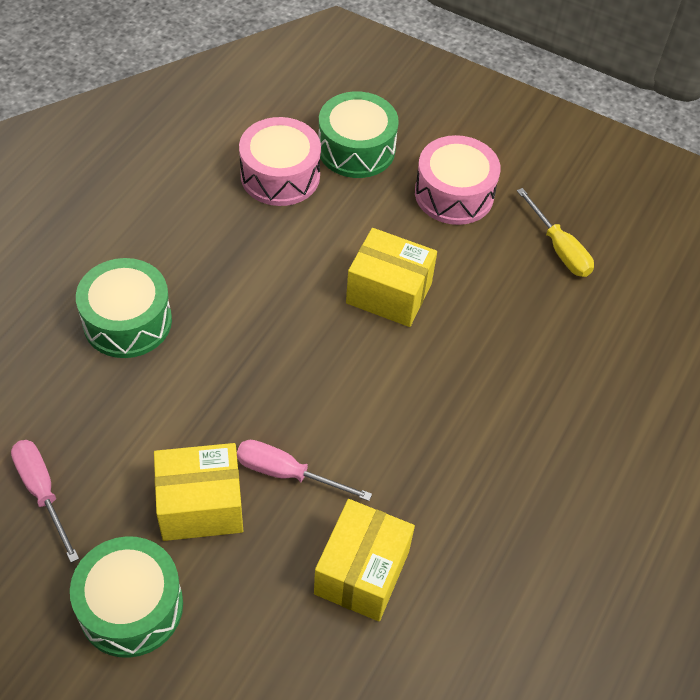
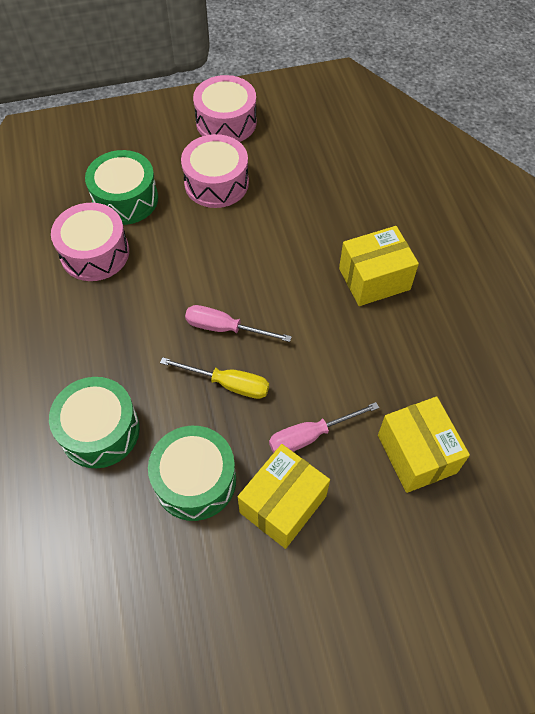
camera: 40 degrees left, 5 degrees up
(42, 492) = (172, 595): pink screwdriver -> pink screwdriver (225, 328)
(131, 606) = (313, 609): green drum -> green drum (195, 480)
(389, 293) = (246, 274): yellow box -> yellow box (374, 279)
(527, 145) = (226, 122): none -> pink drum
(559, 248) = (310, 170): yellow screwdriver -> yellow screwdriver (228, 384)

